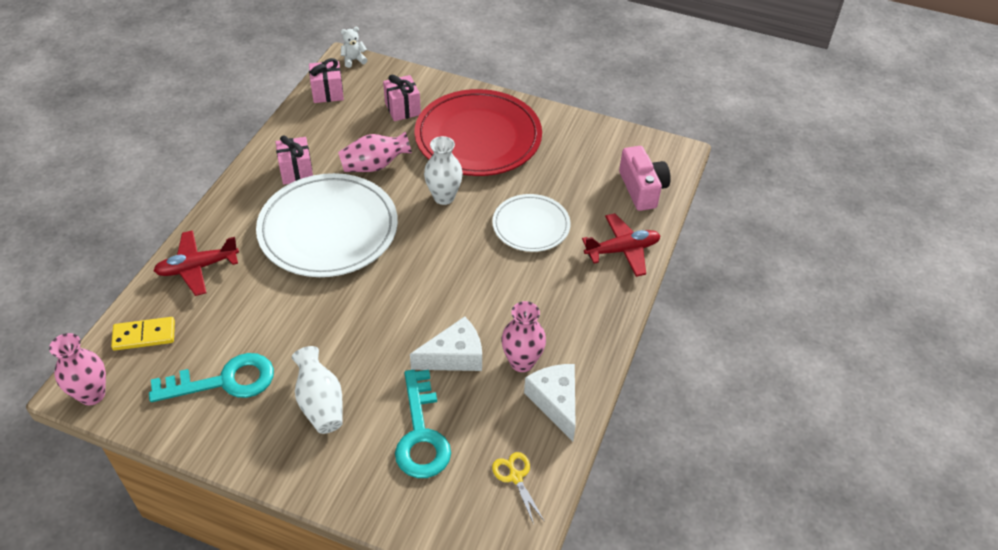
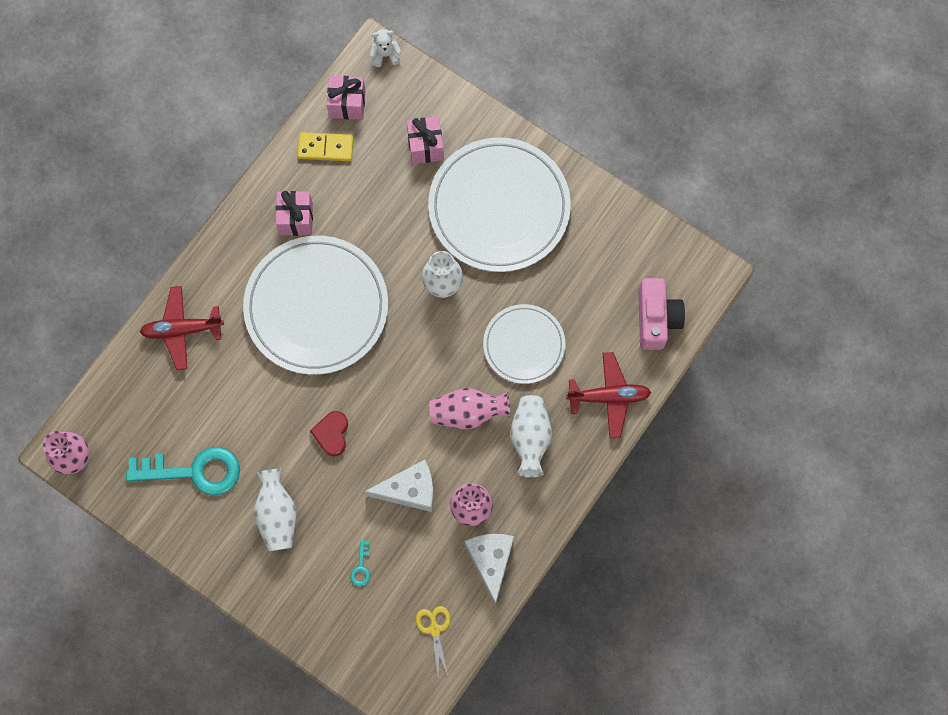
camera: 15 degrees right, 25 degrees up
(144, 335) = (126, 403): yellow domino -> yellow domino (325, 148)
(364, 324) = (332, 434): none -> red heart
(374, 166) = (379, 227): pink vase -> pink vase (468, 413)
(421, 434) = (361, 567): turquoise key -> turquoise key, size x0.40
(478, 137) = (499, 207): red plate -> white plate
(560, 293) = (530, 438): none -> white vase

